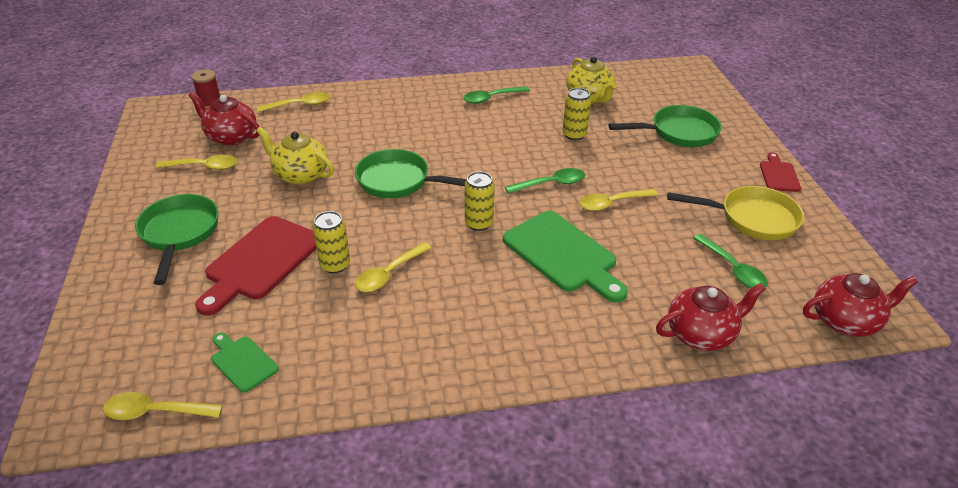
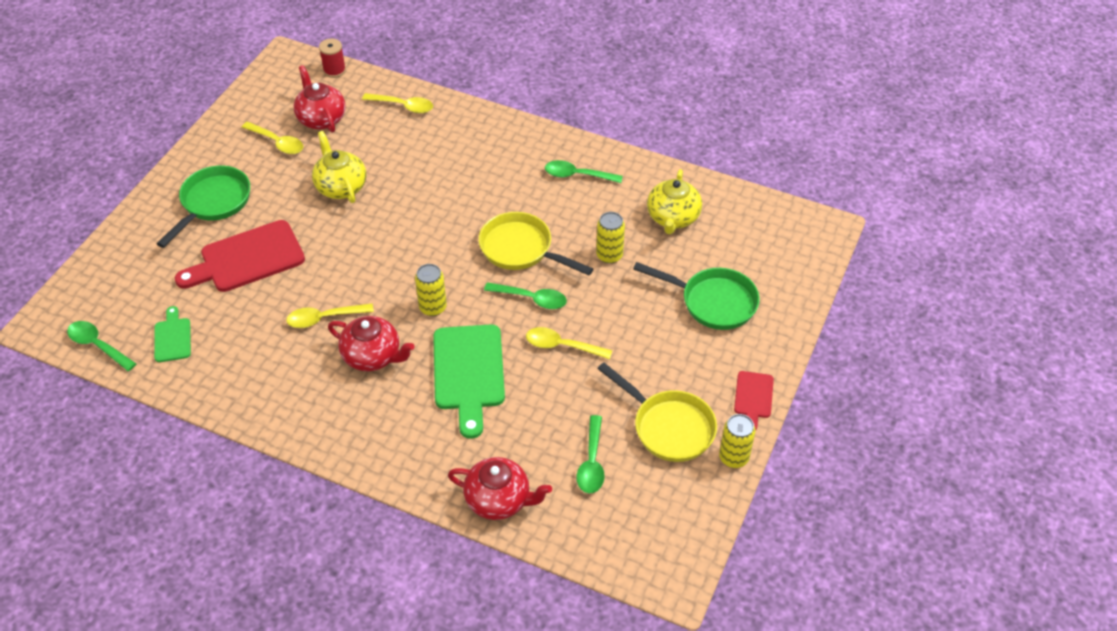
camera: 35 degrees right, 10 degrees up
(155, 412) = (98, 345): yellow spoon -> green spoon
(335, 265) = (294, 289): yellow can -> yellow can (733, 457)
(399, 181) = (410, 232): green pan -> none
(504, 157) = (521, 249): none -> yellow pan
(779, 175) = (753, 397): red cutting board -> red cutting board turned 150 degrees clockwise
(845, 321) = (628, 559): red teapot -> red teapot (373, 356)

